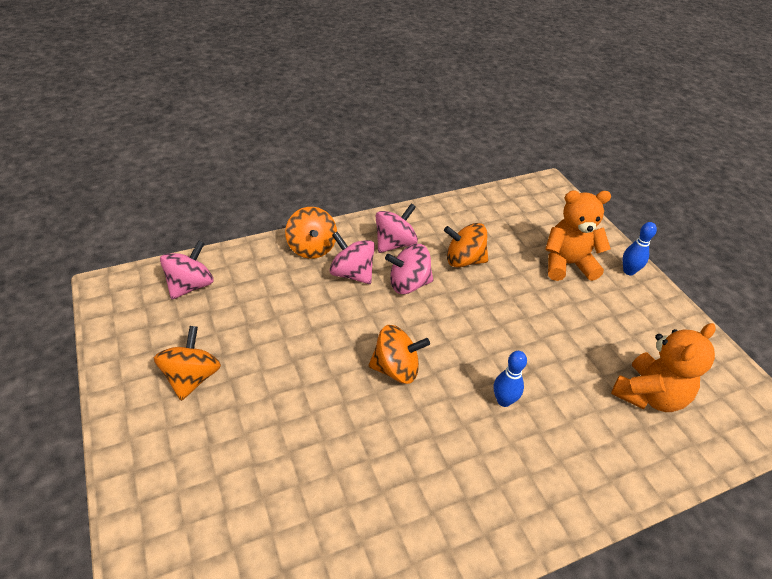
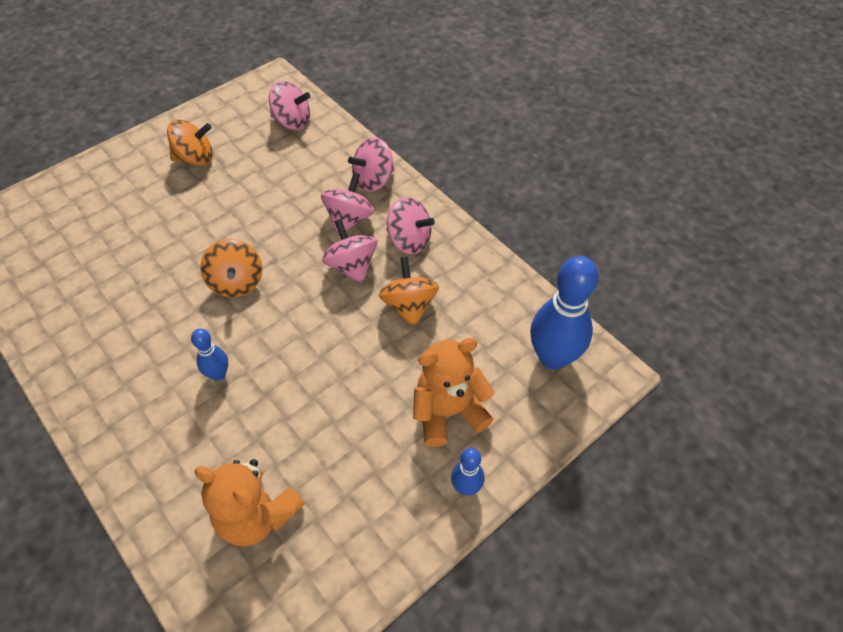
camera: 75 degrees right, 10 degrees up
(312, 248) = (373, 180): orange spinning top -> pink spinning top
(531, 204) = (553, 357): none -> blue bowling pin
(567, 264) = (448, 412): orange teddy bear -> orange teddy bear turned 90 degrees counterclockwise

